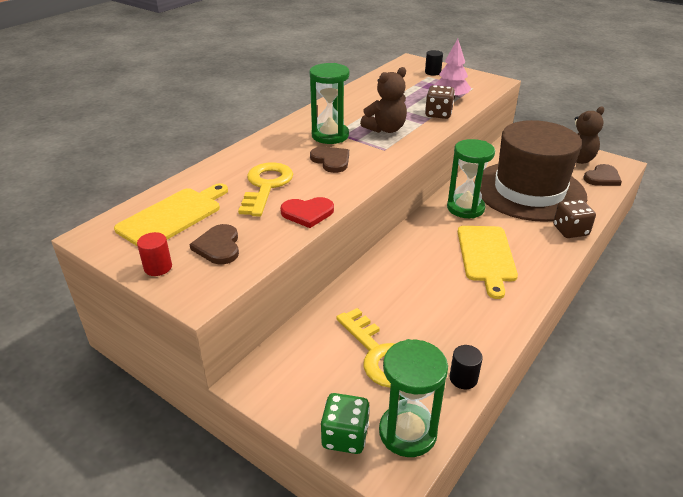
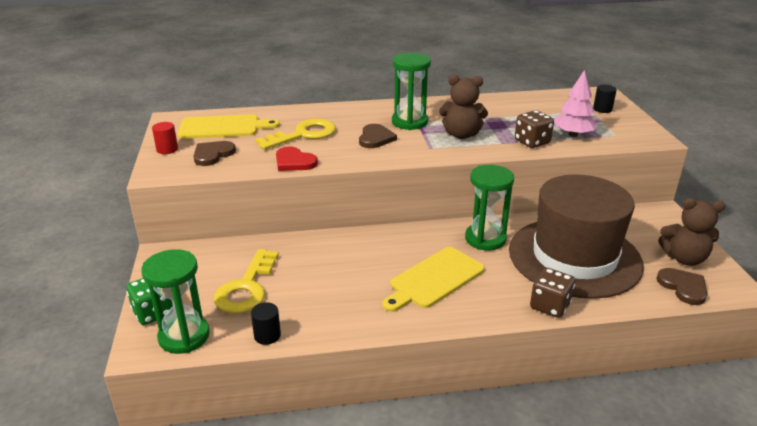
camera: 45 degrees right, 5 degrees down
(602, 178) = (683, 287): brown heart -> brown heart turned 120 degrees counterclockwise

